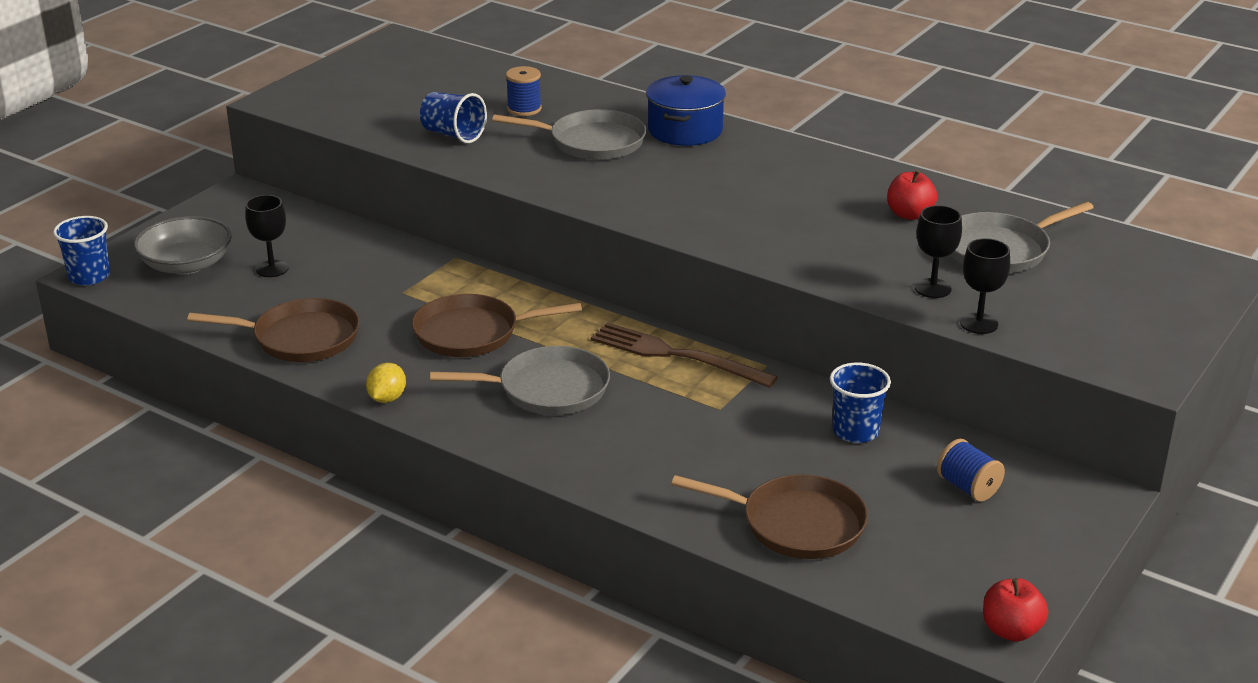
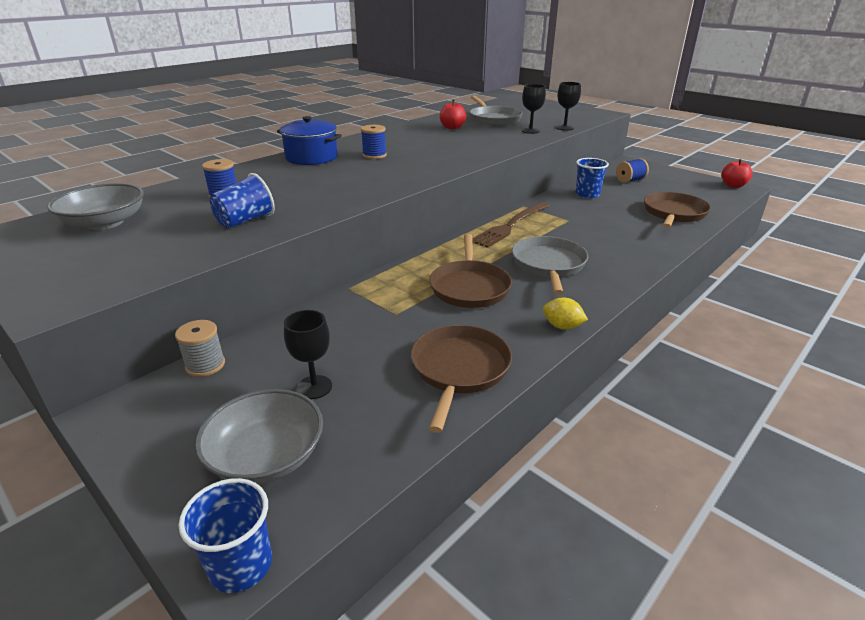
camera: 80 degrees left, 0 degrees up
(303, 213) = (205, 365): none -> grey spool
(436, 74) = (105, 223): none -> grey bowl
(592, 142) = (306, 180): grey pan -> none
(714, 170) = (374, 155): none -> blue spool

